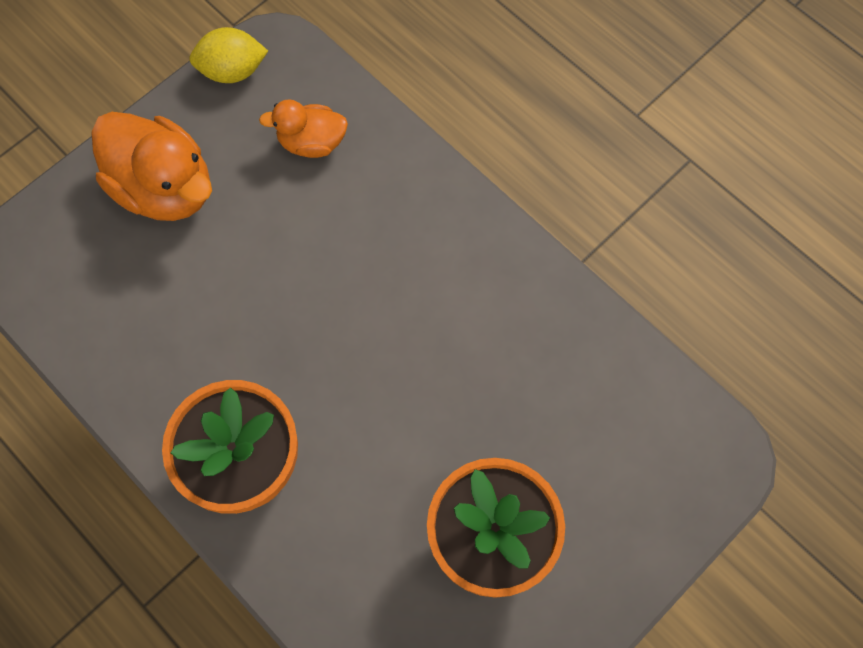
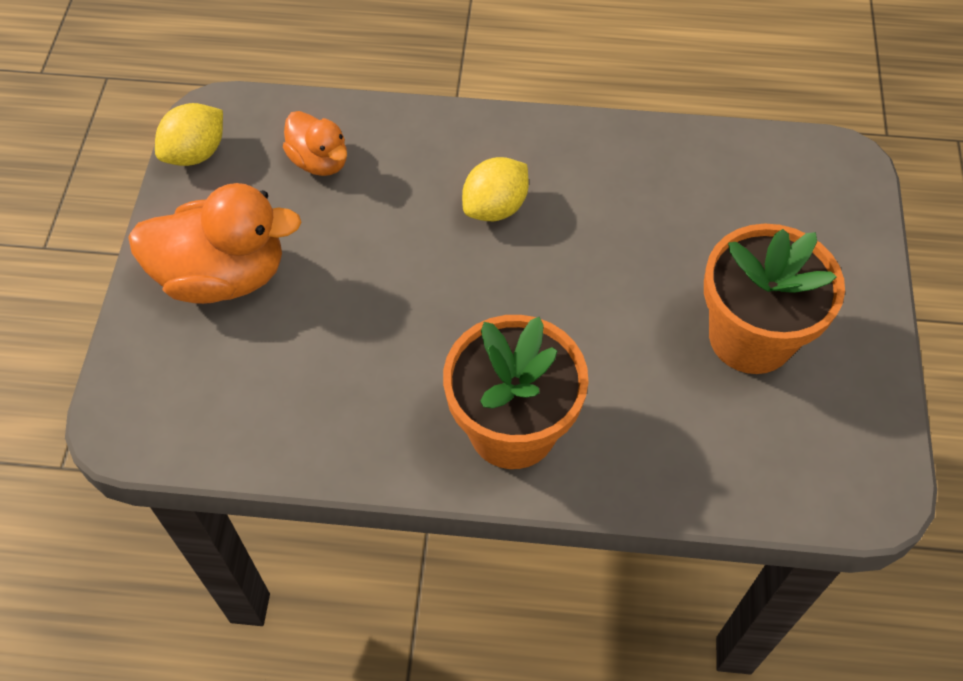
camera: 40 degrees left, 10 degrees down
(311, 142) = (319, 161): orange duck -> orange duck turned 90 degrees counterclockwise
(402, 280) = (495, 207): none -> yellow lemon

